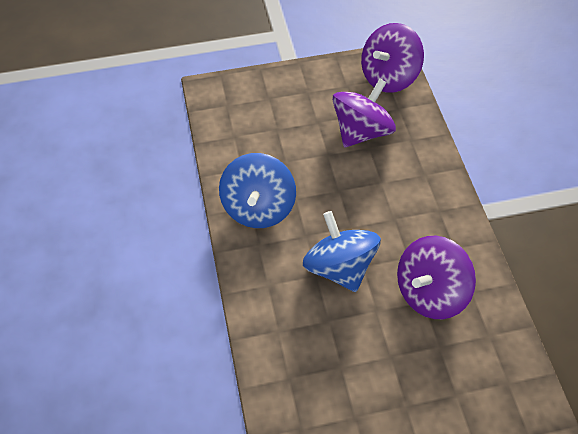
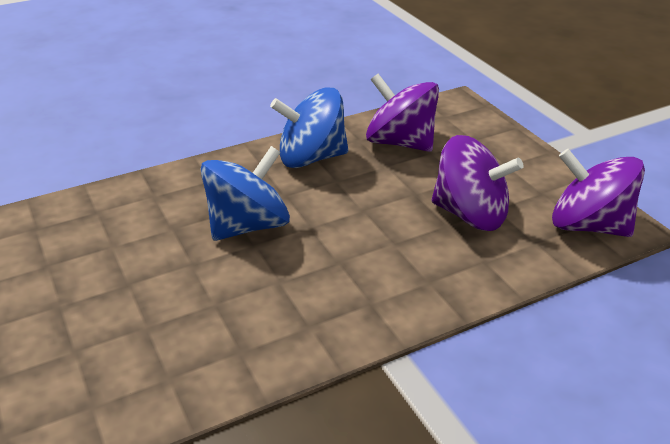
camera: 75 degrees right, 20 degrees down
(429, 292) = (229, 308): purple spinning top -> purple spinning top (400, 143)

